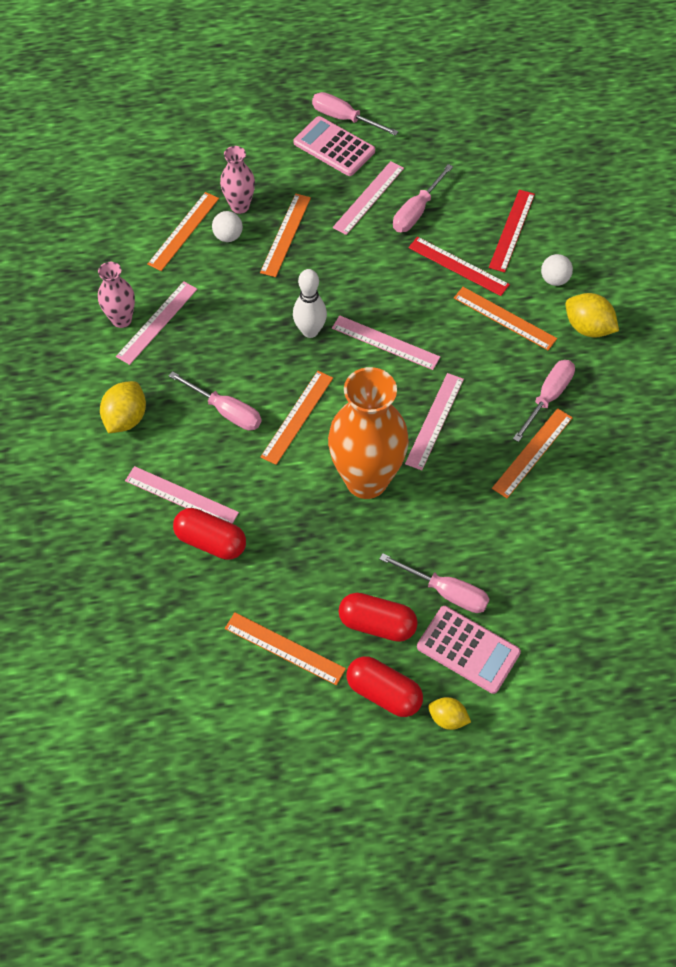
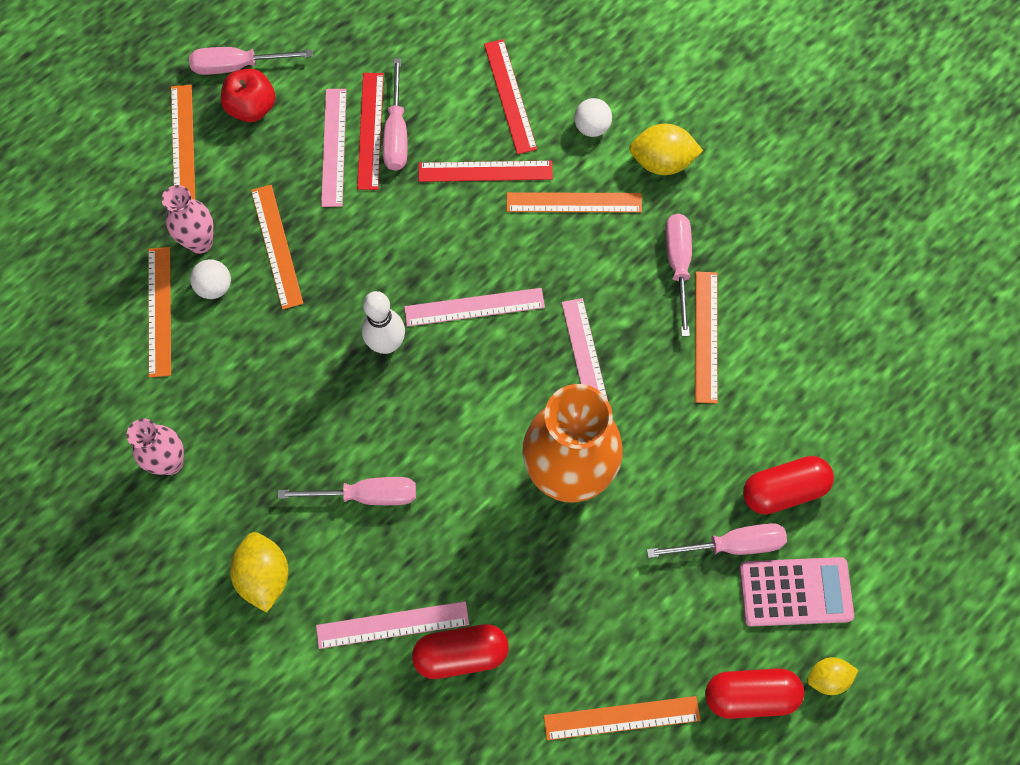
camera: 35 degrees left, 10 degrees up
(157, 322) = (213, 440): pink ruler -> none
(297, 417) = (446, 452): orange ruler -> orange ruler (183, 143)
(334, 147) = (252, 107): pink calculator -> red apple
(377, 624) = (691, 626): red capsule -> red capsule (784, 490)
(400, 201) = (370, 130): none -> red ruler

